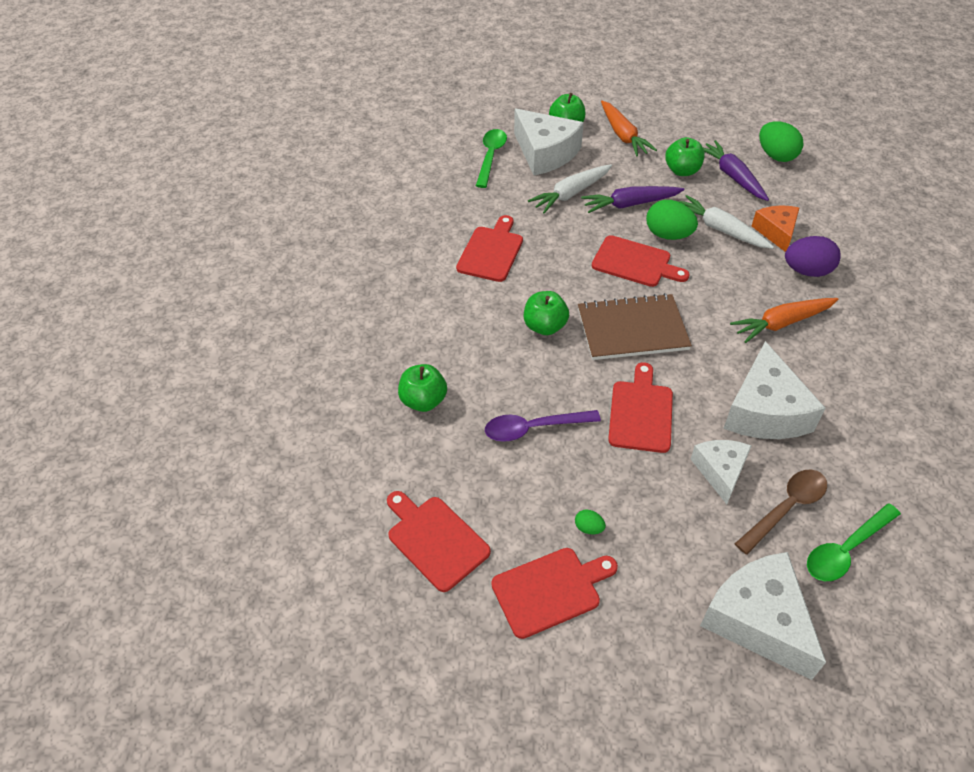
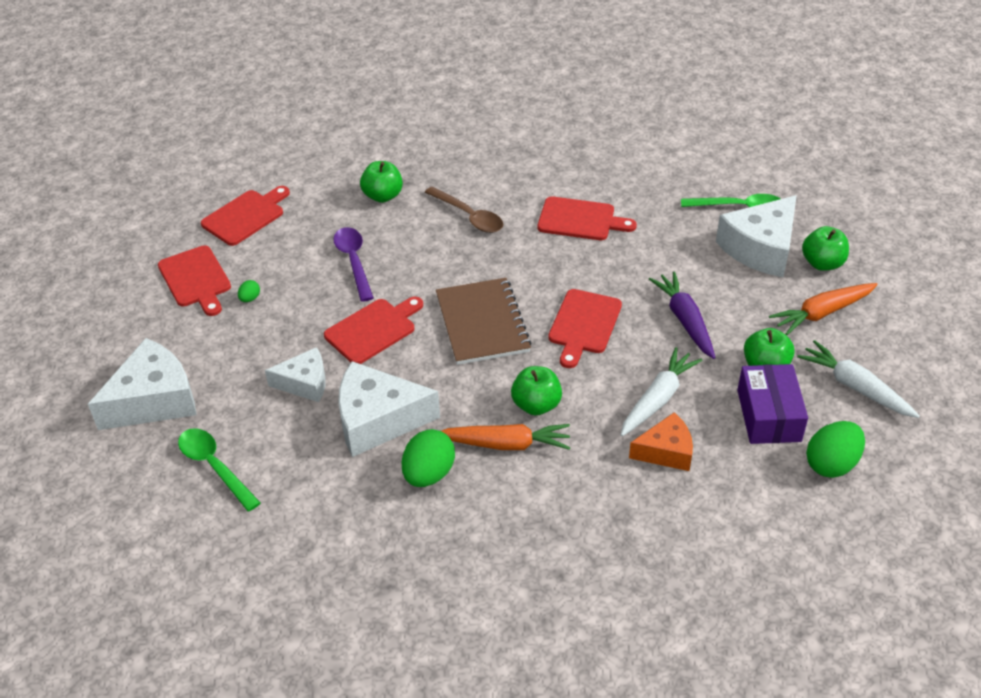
camera: 85 degrees right, 5 degrees down
(545, 326) = (479, 262): green apple -> green apple (536, 405)
(571, 194) = (690, 272): white carrot -> white carrot (855, 387)
(641, 412) = (373, 330): red cutting board -> red cutting board turned 45 degrees counterclockwise
(668, 235) = (637, 352): green egg -> green egg (429, 474)
(732, 176) = (768, 415): purple carrot -> purple box
(782, 323) = (505, 444): orange carrot -> orange carrot turned 120 degrees clockwise
(786, 508) = (262, 427): brown spoon -> brown spoon (469, 216)
(807, 271) = (598, 475): purple egg -> none

